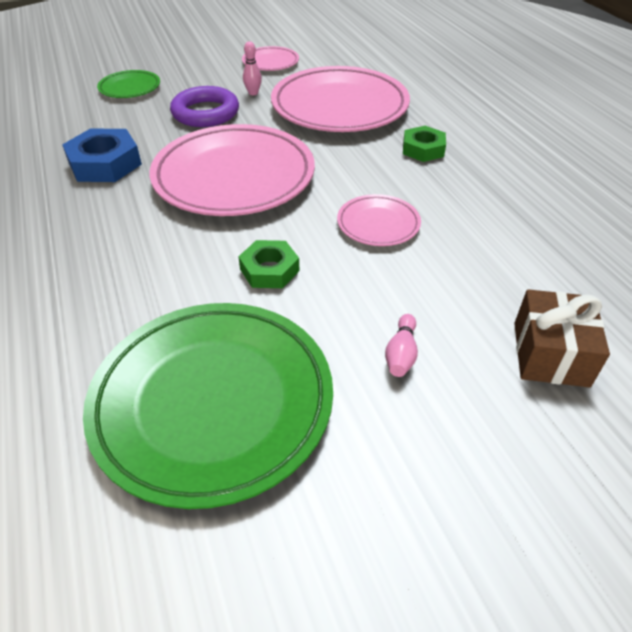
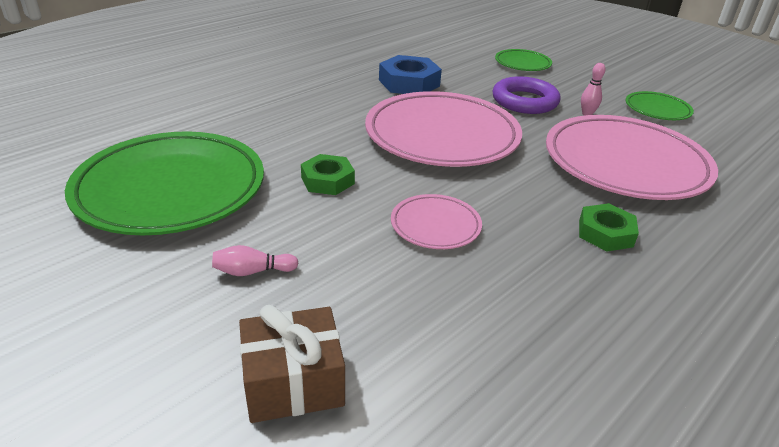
camera: 65 degrees right, 10 degrees down
(270, 62) = (657, 110): pink plate -> green plate

